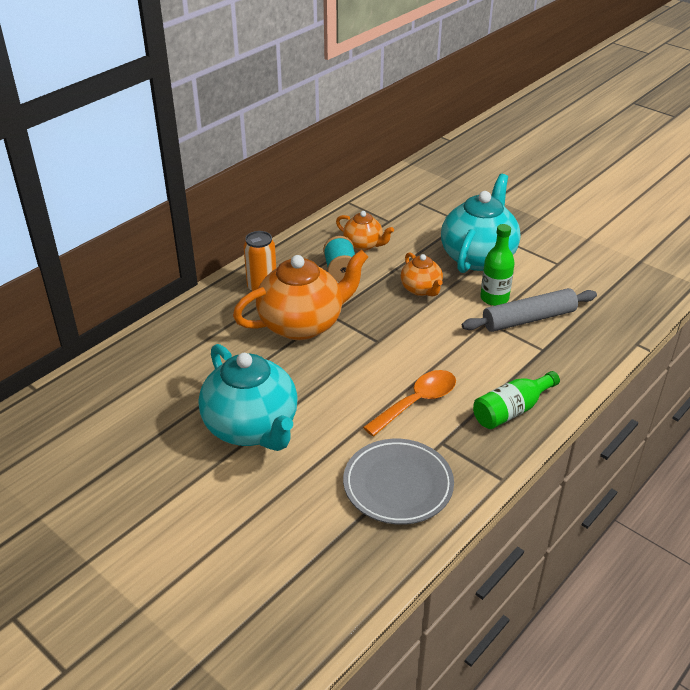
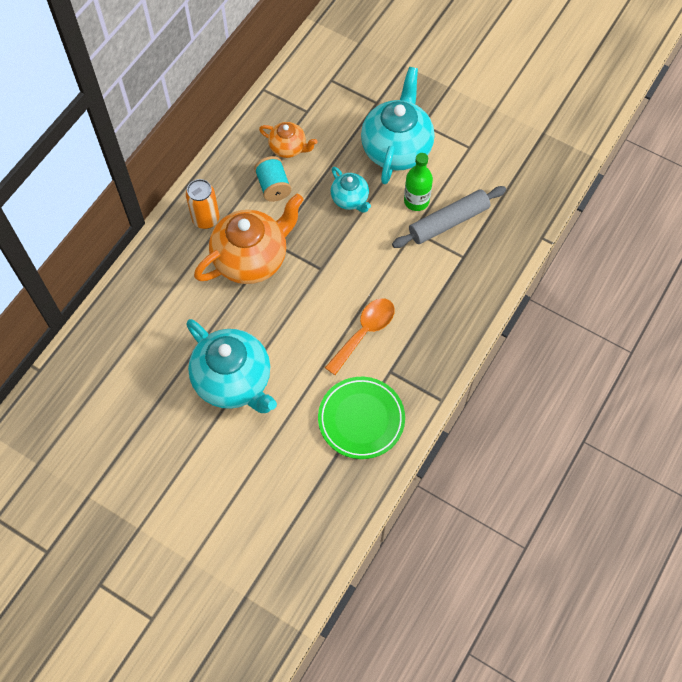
camera: 10 degrees left, 25 degrees up
(398, 485) = (361, 419): grey plate -> green plate
(421, 289) = (350, 199): orange teapot -> turquoise teapot
(512, 410) = (442, 328): green bottle -> none

